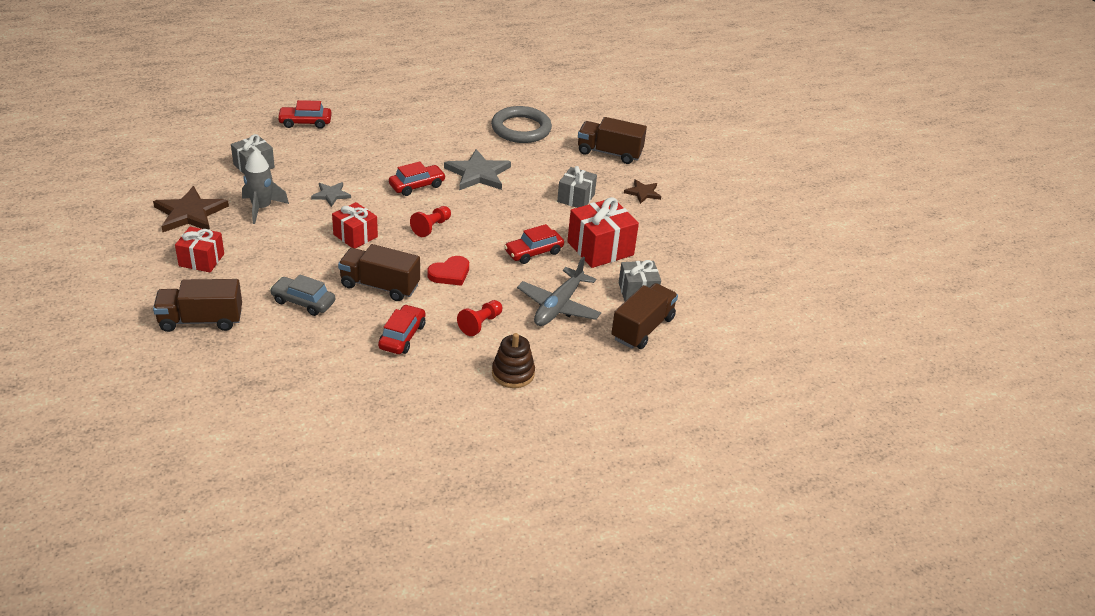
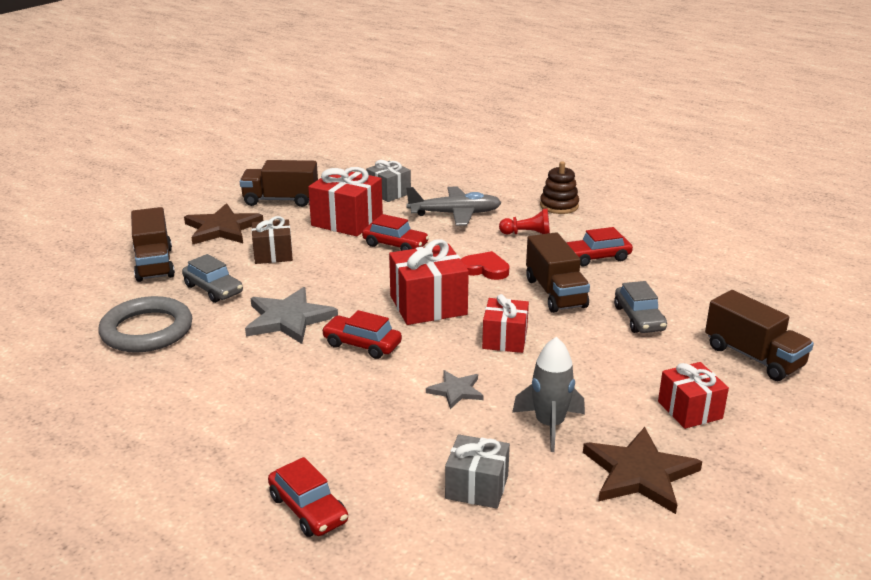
camera: 120 degrees left, 10 degrees down
(431, 227) = (428, 305): red pawn -> red gift
(548, 162) = (213, 289): none -> grey car
(576, 198) = (273, 254): grey gift -> brown gift
(642, 328) = (433, 180): brown truck -> brown truck (281, 200)
(643, 193) = (222, 228): brown star -> brown star, size x1.80

